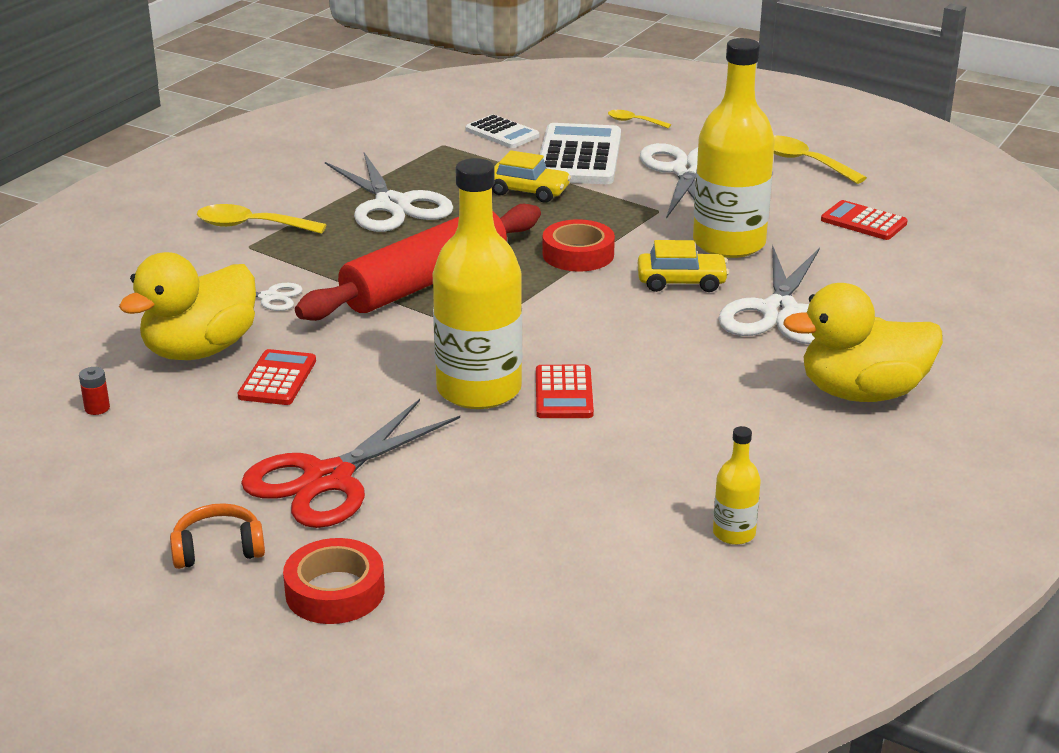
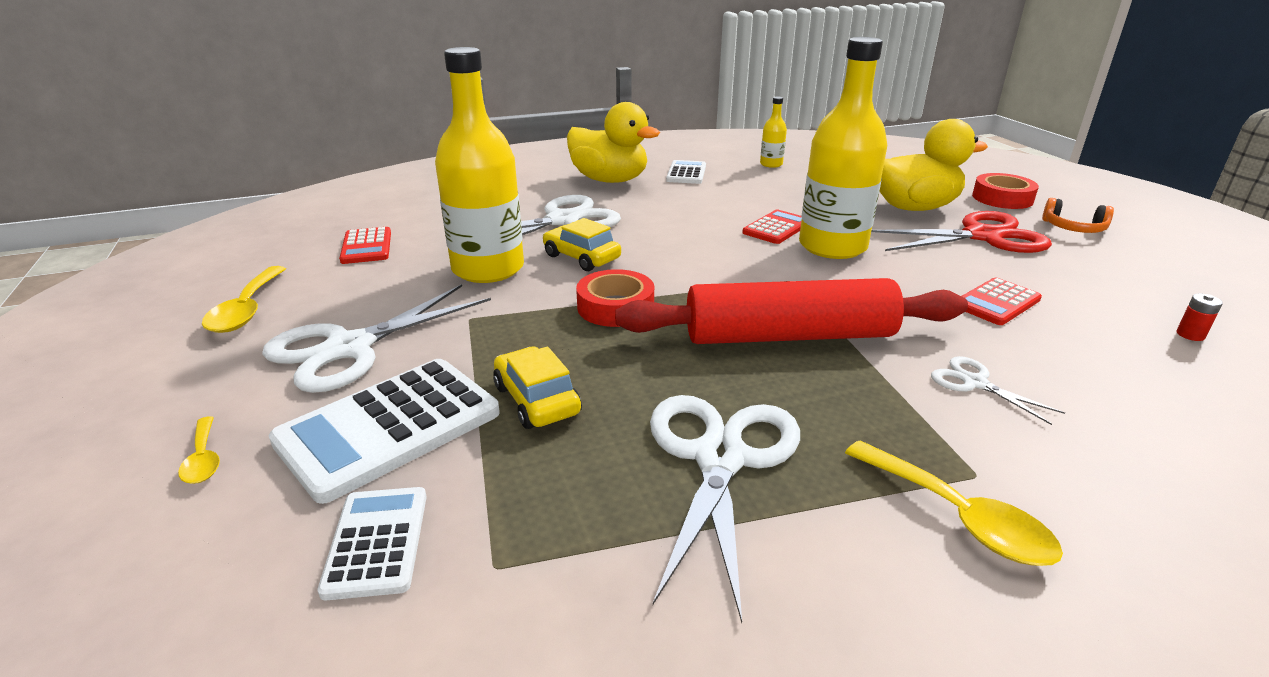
camera: 140 degrees left, 0 degrees up
(200, 350) = (1073, 353): yellow duck -> yellow duck (914, 208)
(804, 451) = (686, 173): none -> white calculator

